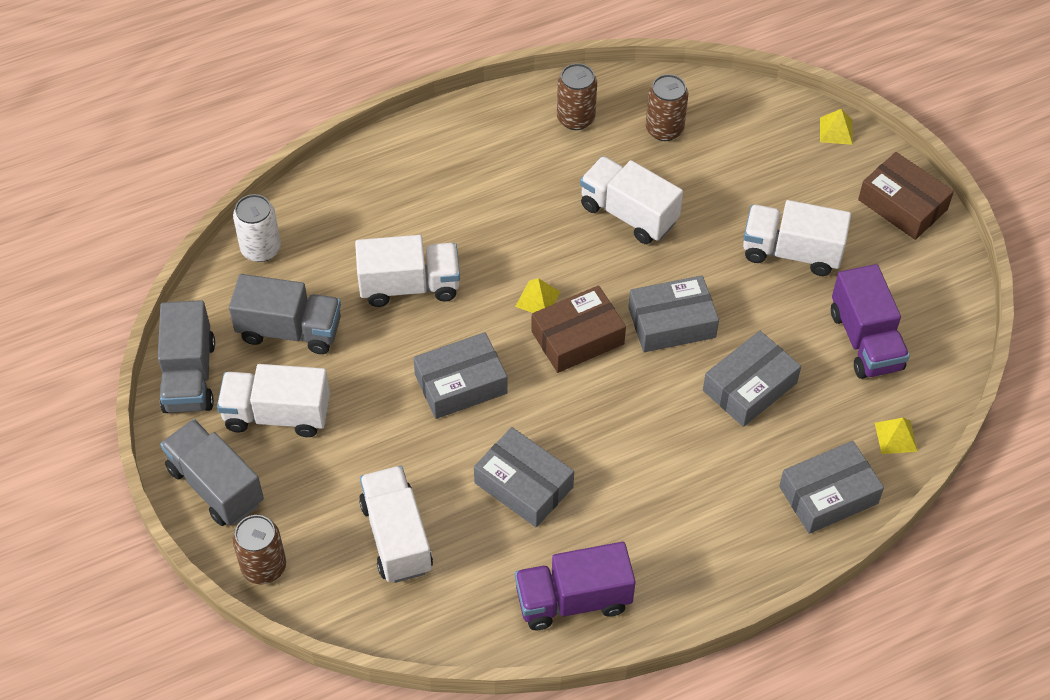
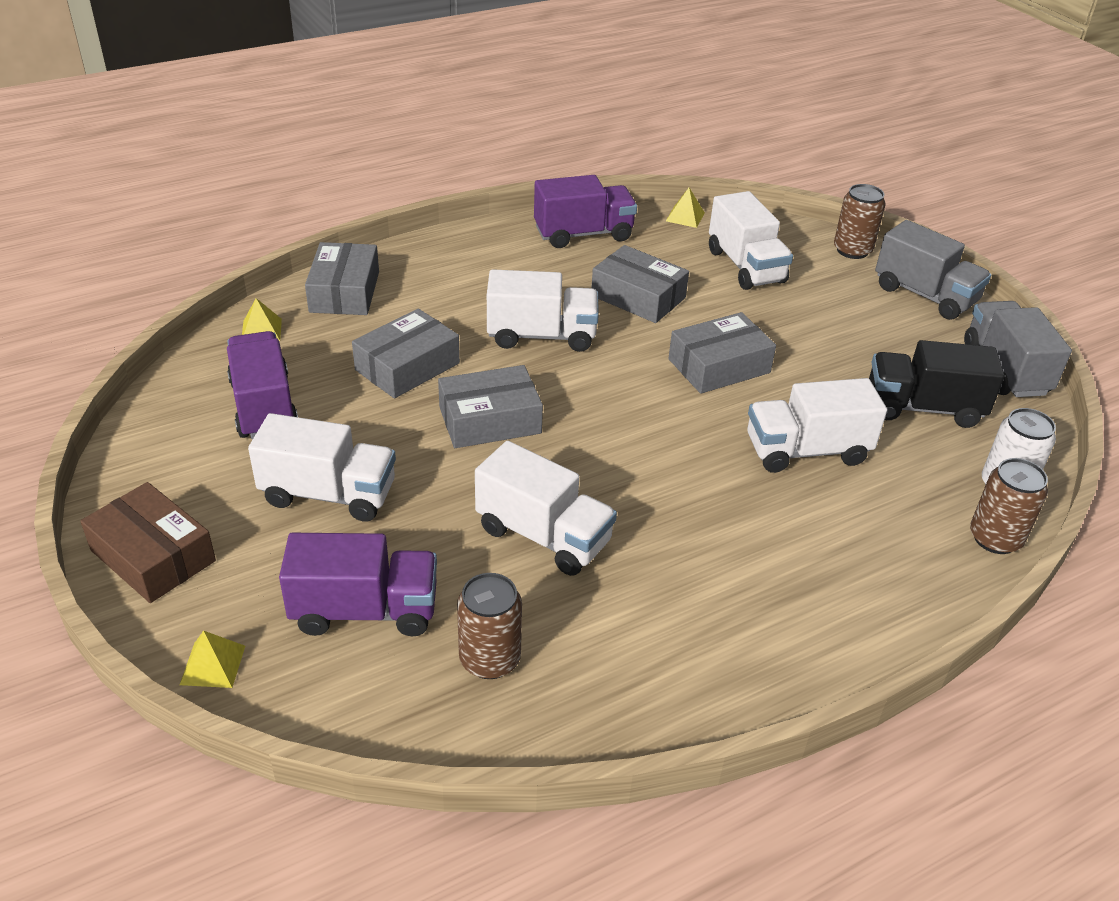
camera: 175 degrees right, 15 degrees down
(277, 414) = (897, 342): white truck -> white truck (541, 335)
(290, 330) = (923, 408): grey truck -> black truck
(537, 299) = (650, 440): yellow pyramid -> yellow pyramid (685, 217)
(575, 118) = (631, 673): brown can -> brown can (995, 538)
(577, 337) = (598, 405): brown box -> none
(748, 162) = (365, 610): none -> purple truck
(828, 495) = (344, 292): grey box -> grey box turned 60 degrees counterclockwise

